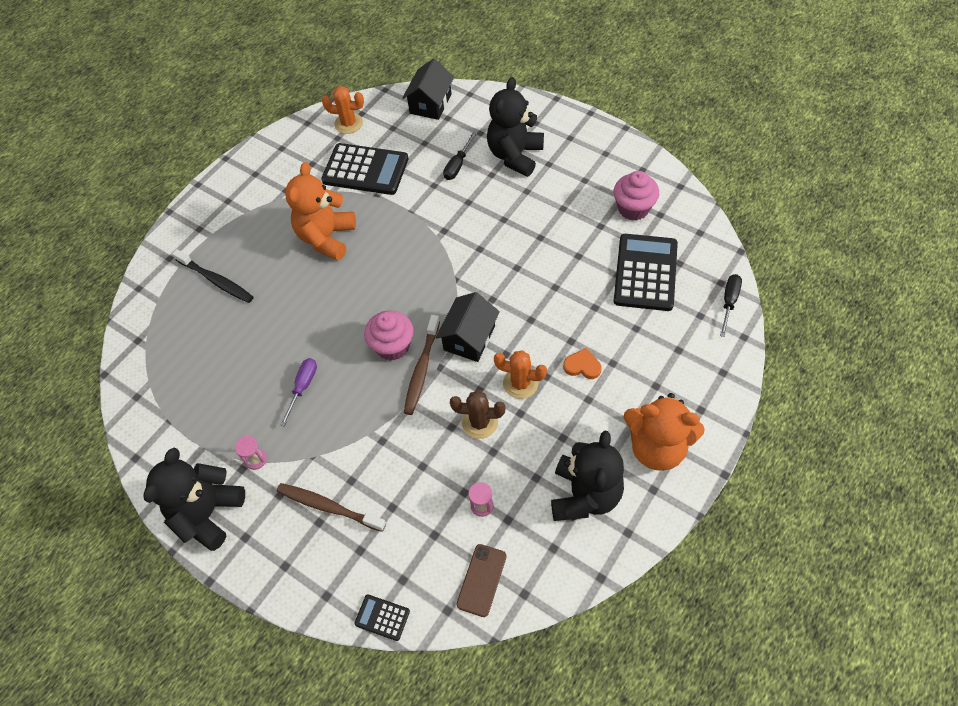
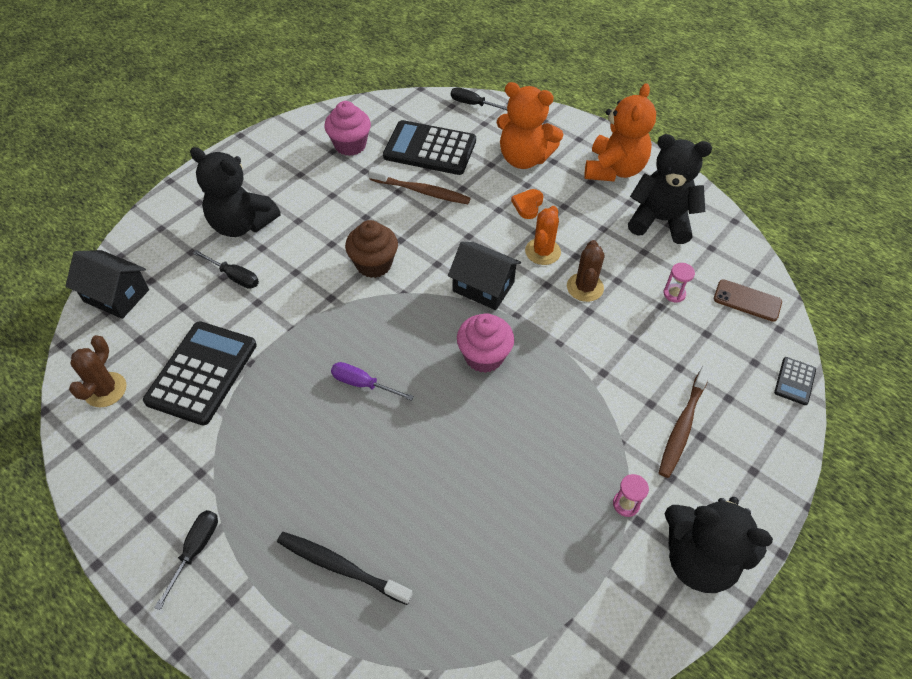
camera: 90 degrees left, 5 degrees down
(216, 280) = (340, 567): black toothbrush -> black toothbrush turned 105 degrees counterclockwise
(231, 202) = (195, 550): none -> black screwdriver
(303, 387) = (530, 451): purple screwdriver -> purple screwdriver (362, 384)
(326, 238) = (304, 421): orange teddy bear -> orange teddy bear (524, 158)
(348, 123) = (105, 390): orange cactus -> brown cactus
(421, 369) = (517, 331): brown toothbrush -> brown toothbrush (422, 191)
(484, 253) = (374, 264): none -> brown cupcake

